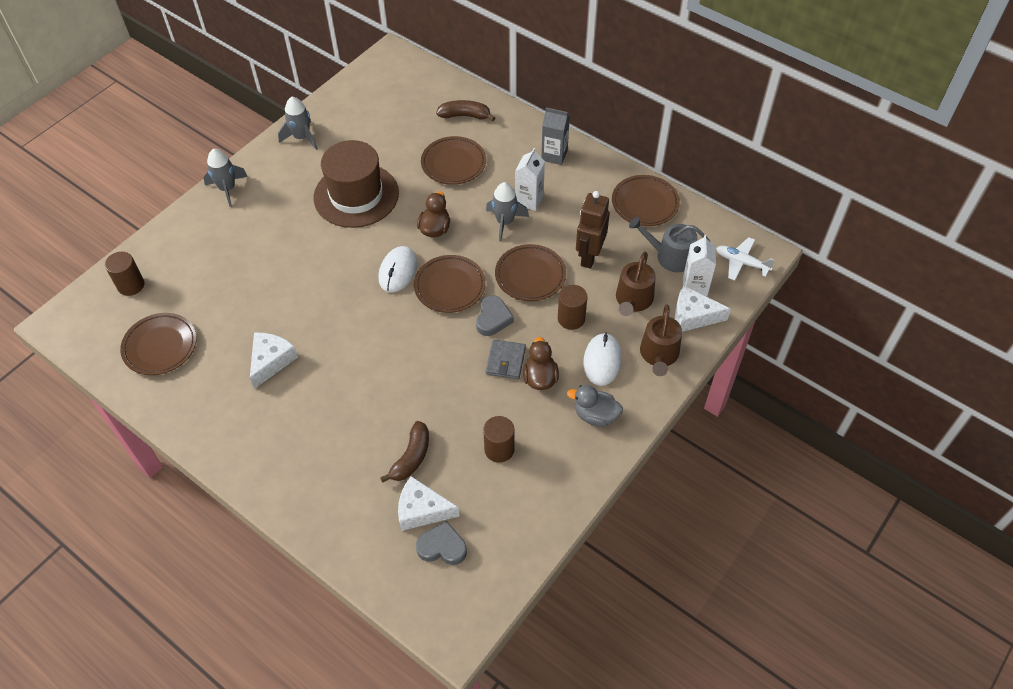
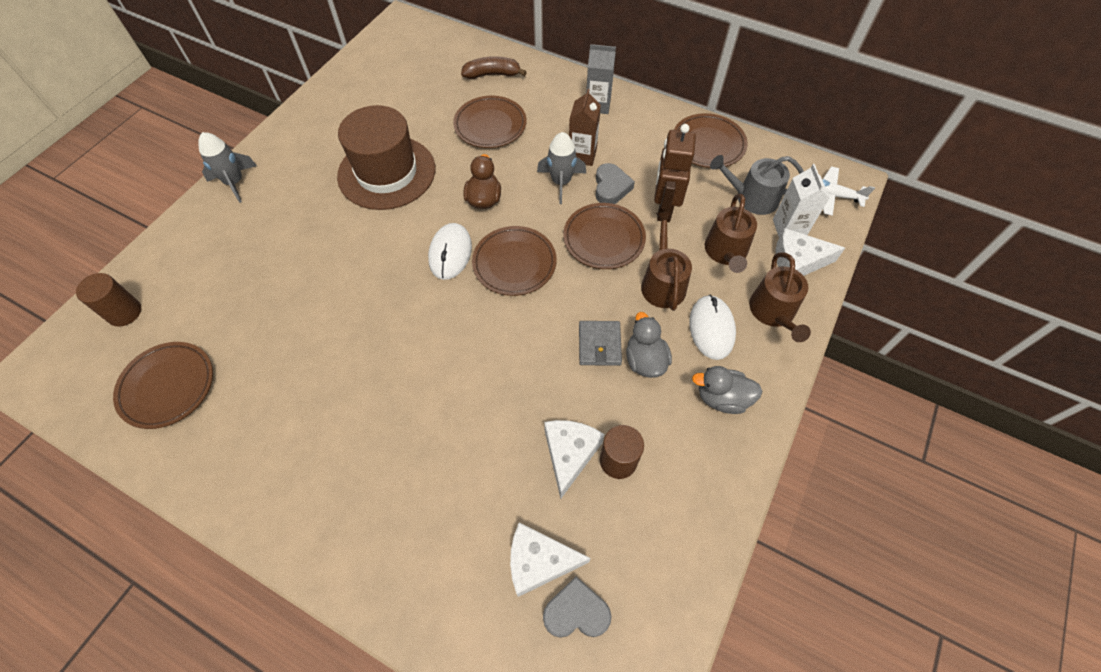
camera: 10 degrees left, 5 degrees up
(271, 361) = (312, 386): white cheese -> white cheese (569, 454)
(302, 137) = (315, 116): grey rocket -> none
(411, 457) = (511, 489): brown banana -> none
(493, 318) = (573, 295): grey heart -> grey heart (611, 187)
(529, 200) = (582, 155): white carton -> brown carton
(540, 378) = (645, 360): brown duck -> grey duck
(571, 318) = (662, 283): brown cylinder -> brown watering can

